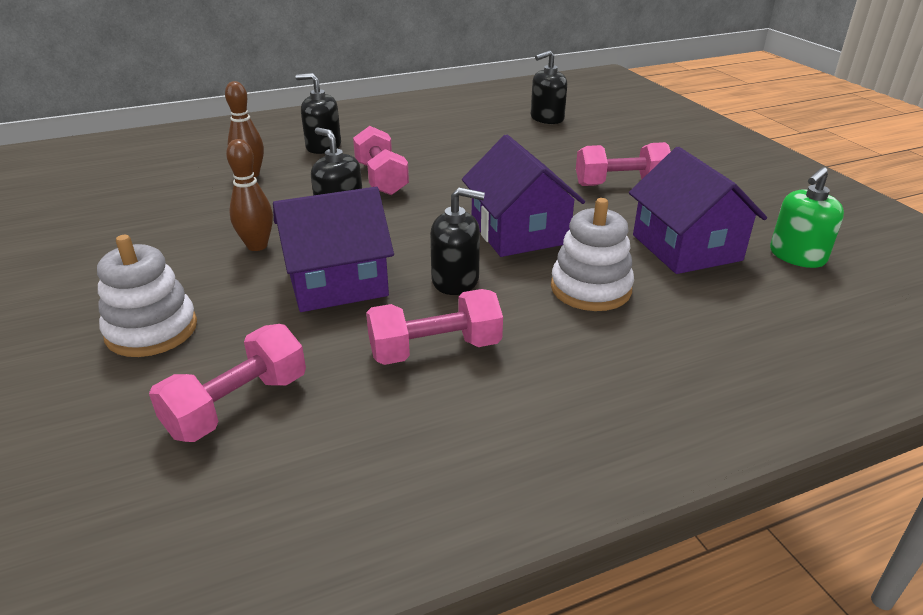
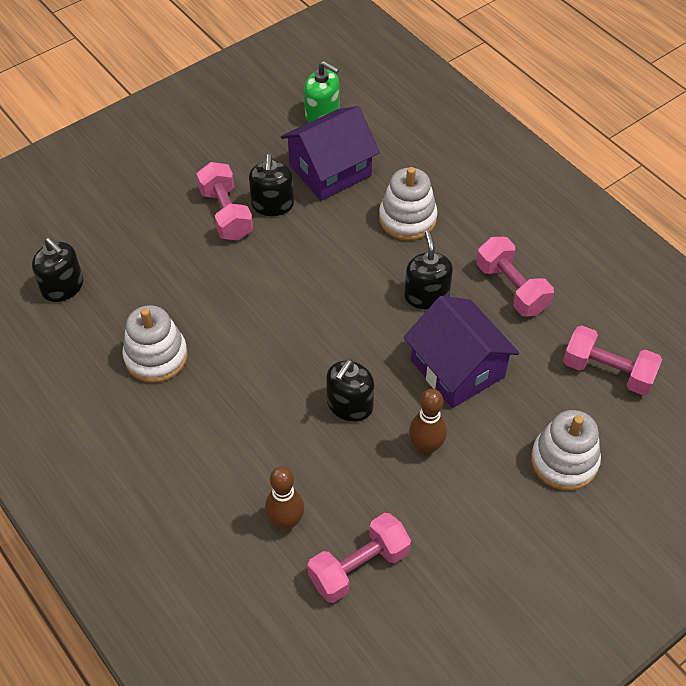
camera: 105 degrees left, 20 degrees up
(323, 146) = (192, 481): black soap dispenser -> black soap dispenser (272, 204)
(381, 179) = (264, 397): pink dumbbell -> pink dumbbell (359, 567)
(454, 143) = (156, 357): none -> white stacking toy
(519, 232) = (339, 270): purple house -> none

